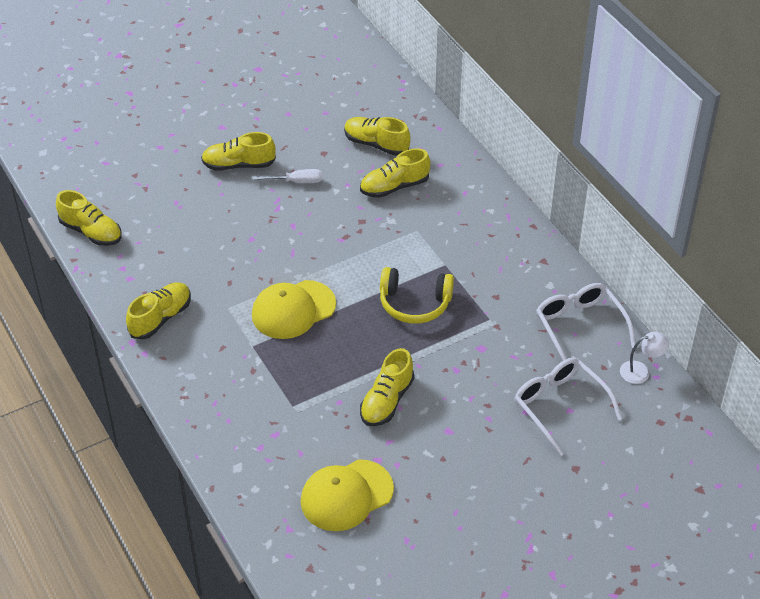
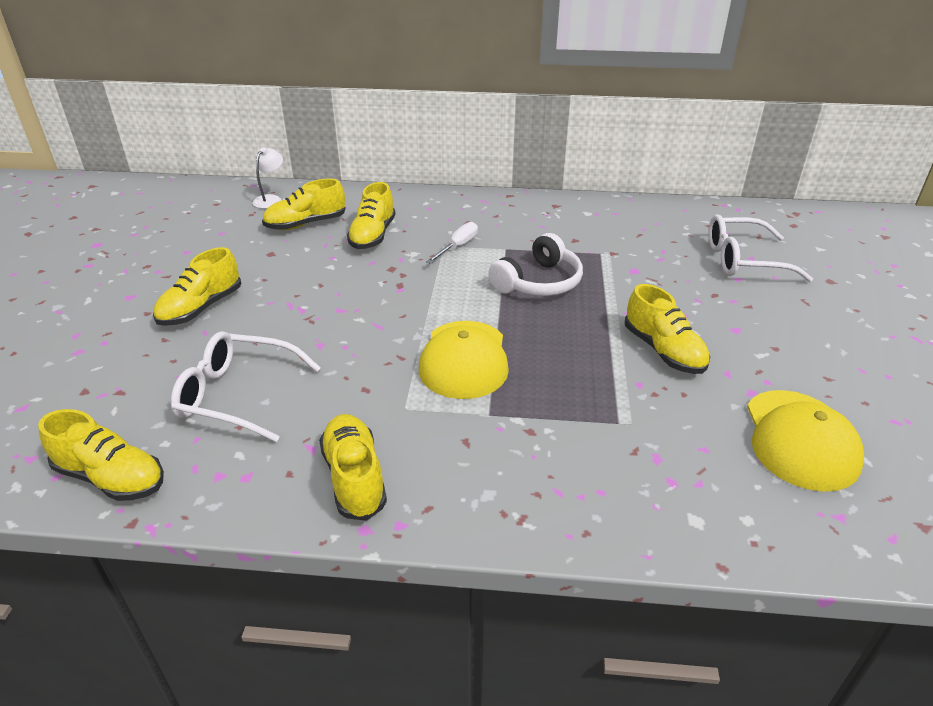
camera: 55 degrees left, 10 degrees down
(91, 232) = (111, 478): yellow shoe -> yellow shoe turned 45 degrees clockwise
(296, 182) = (283, 283): white screwdriver -> white screwdriver (457, 247)
(414, 304) = (539, 282): yellow headphones -> white headphones
(580, 326) = (651, 218): white glasses -> white glasses (237, 395)
(641, 371) = (727, 212): white lamp -> white lamp (271, 199)

